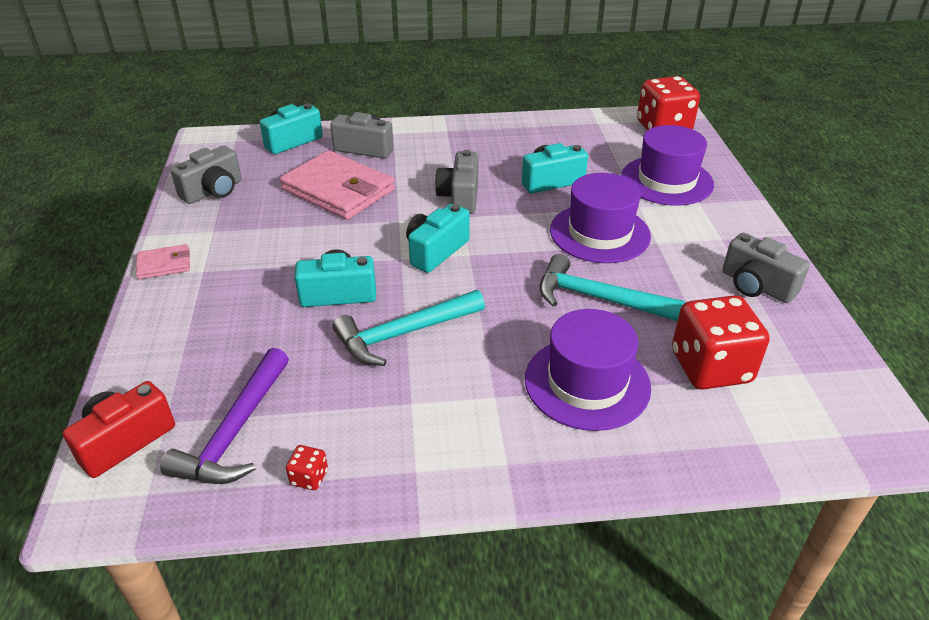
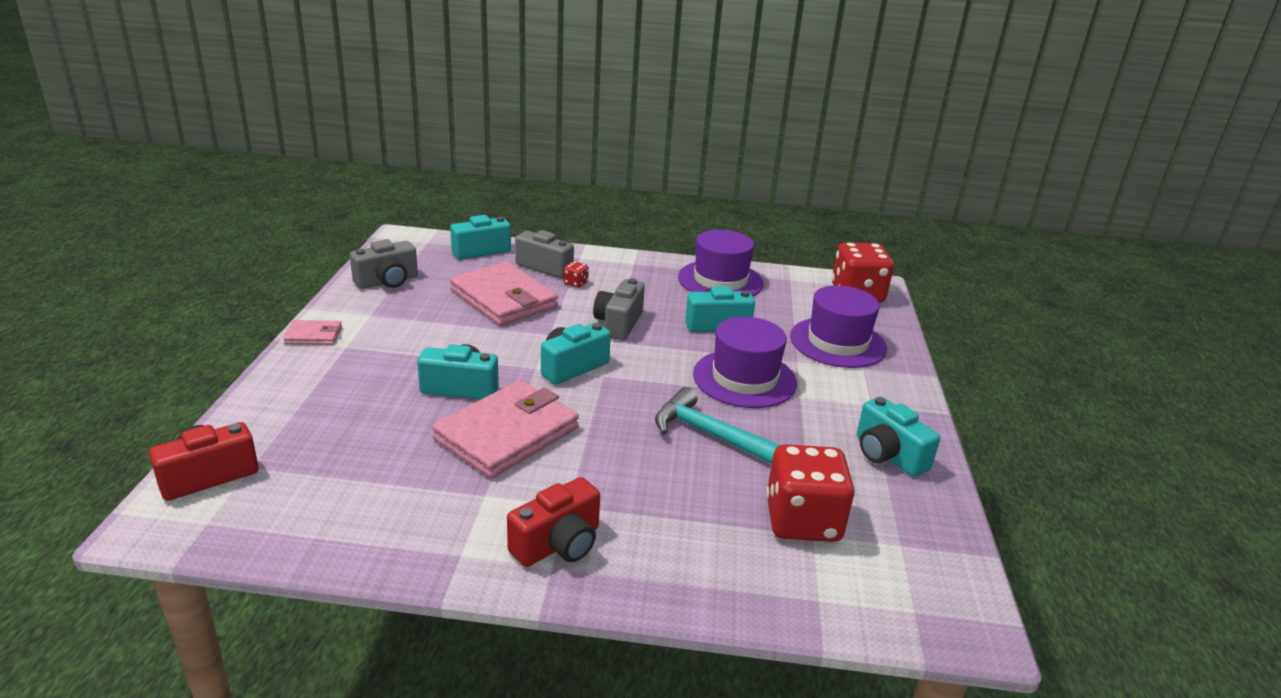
camera: 10 degrees right, 10 degrees down
(236, 431) = (310, 487): purple hammer -> none
(309, 477) = (358, 540): red dice -> red dice (575, 283)
(404, 334) = (507, 433): turquoise hammer -> pink wallet
(503, 439) = (558, 544): none -> red camera
(587, 383) = (667, 510): purple hat -> purple hat (720, 280)
(756, 286) = (888, 455): grey camera -> turquoise camera

